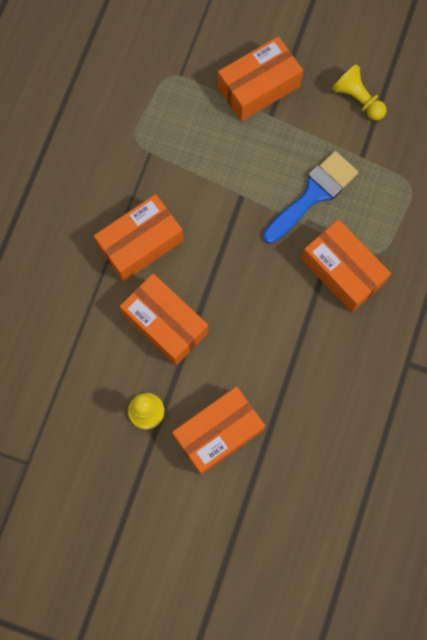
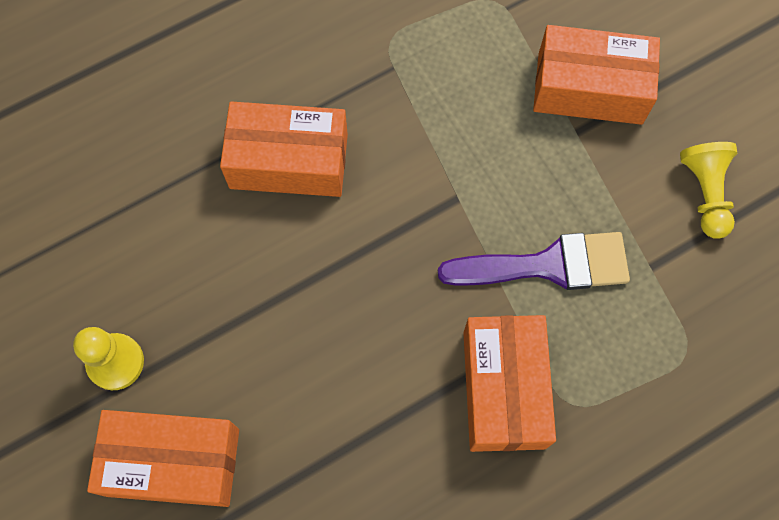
camera: 40 degrees right, 5 degrees down
(165, 324) = (232, 276): orange box -> none
(313, 194) = (548, 265): blue brush -> purple brush

